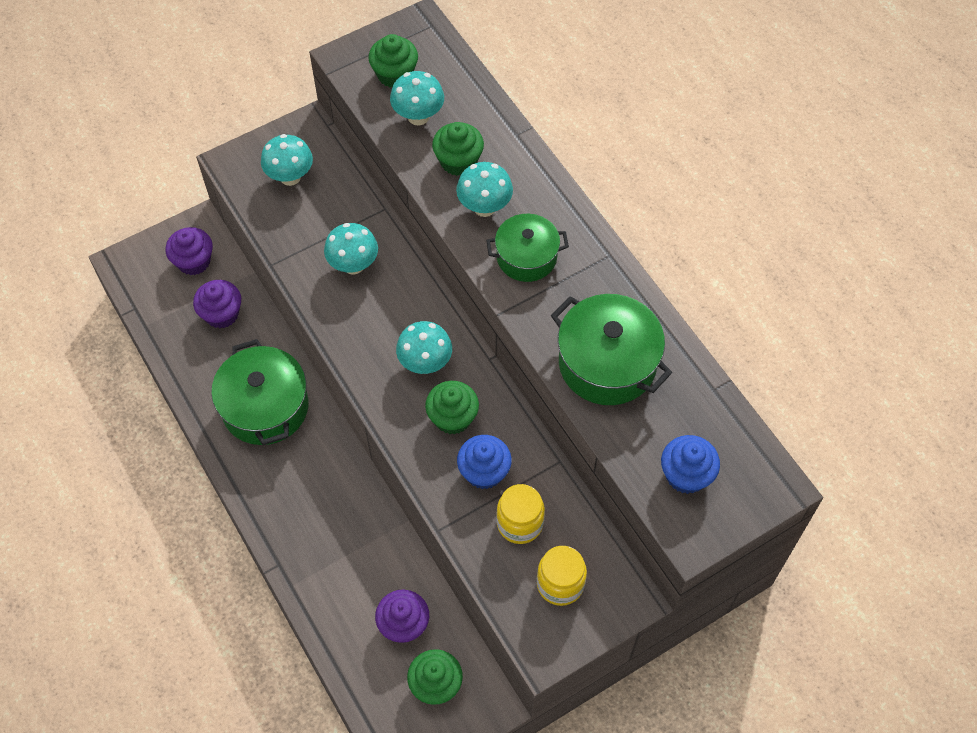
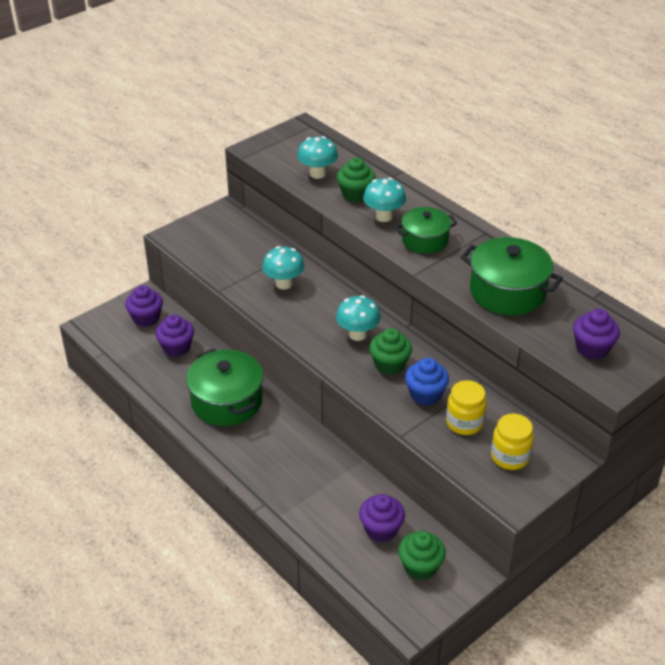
camera: 10 degrees left, 20 degrees down
(290, 177) = (220, 239): turquoise mushroom -> none
(395, 74) = (293, 154): green cupcake -> none
(686, 475) = (592, 348): blue cupcake -> purple cupcake

